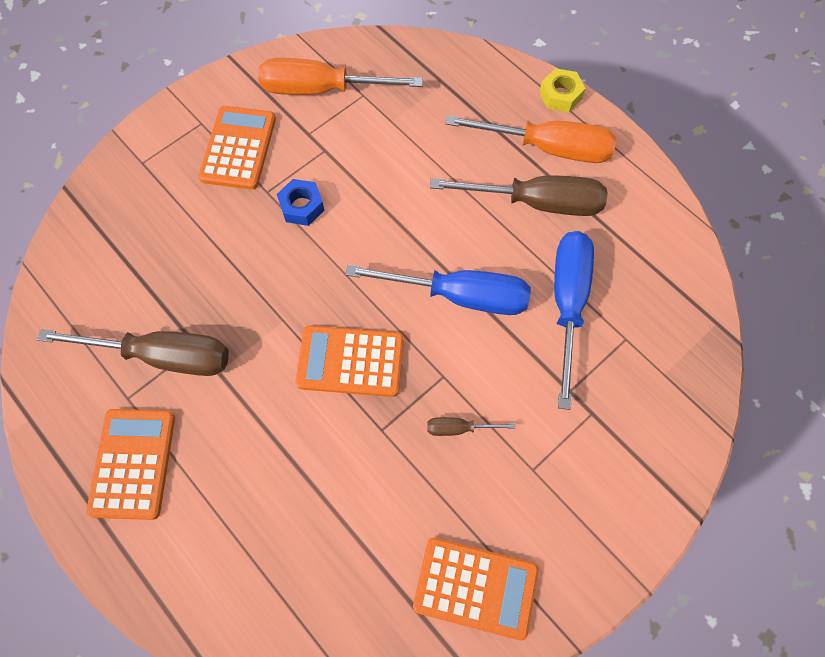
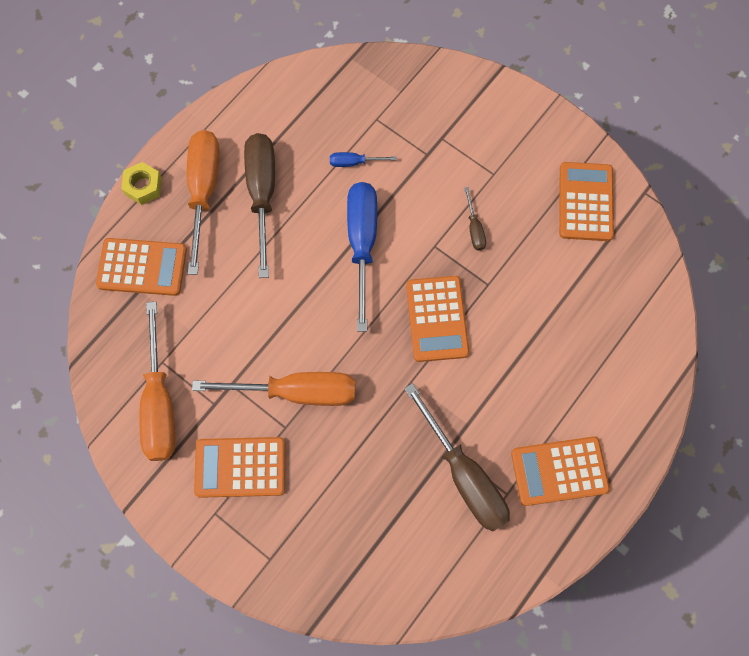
camera: 100 degrees left, 5 degrees up
(163, 356) = (464, 475): brown screwdriver -> brown screwdriver turned 150 degrees clockwise
(301, 206) = (296, 391): blue nut -> orange screwdriver
(468, 87) = (142, 267): none -> orange calculator
(567, 304) = (354, 162): blue screwdriver -> blue screwdriver, size x0.45

